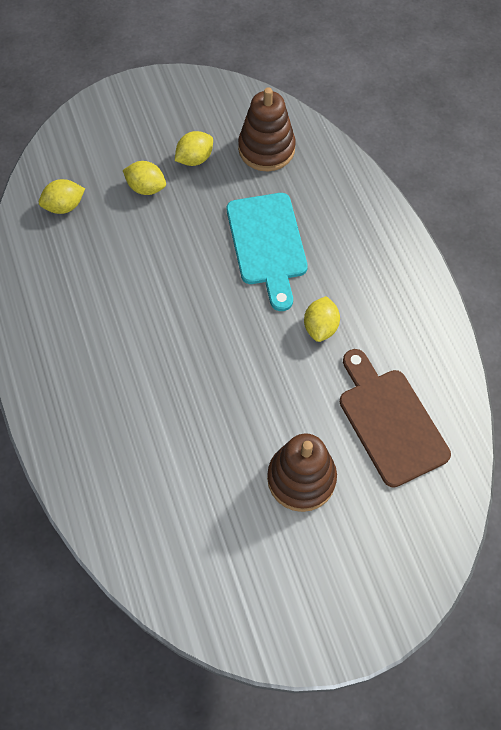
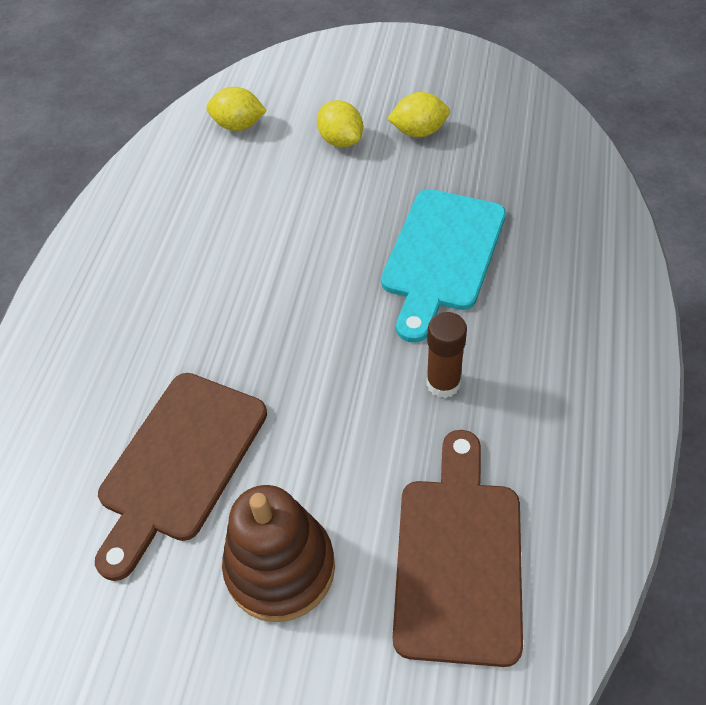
camera: 35 degrees right, 10 degrees down
(201, 452) = (180, 463): none -> brown cutting board
(266, 149) = (514, 152): brown stacking toy -> none
(320, 327) = (443, 383): yellow lemon -> brown glue stick

